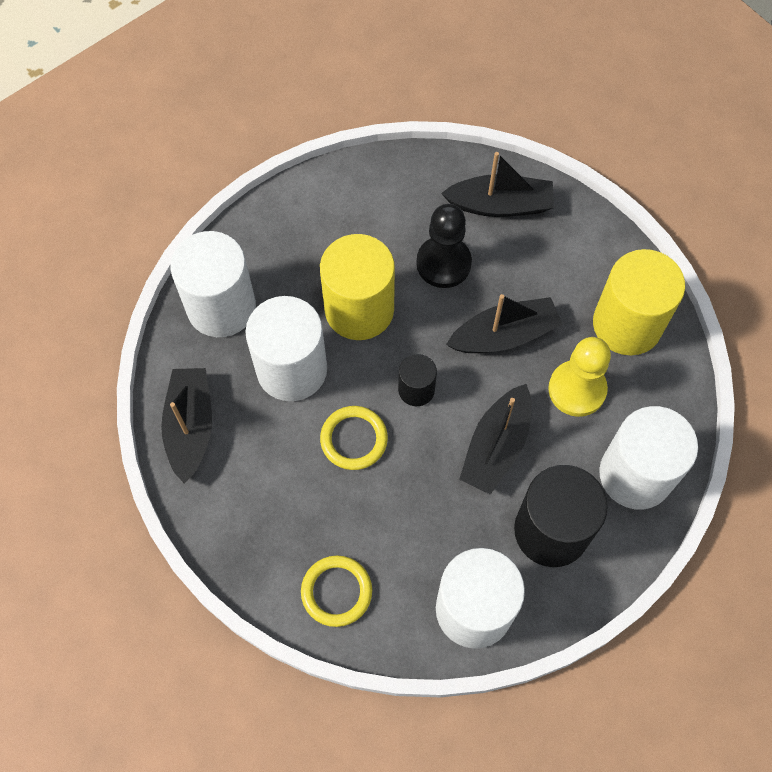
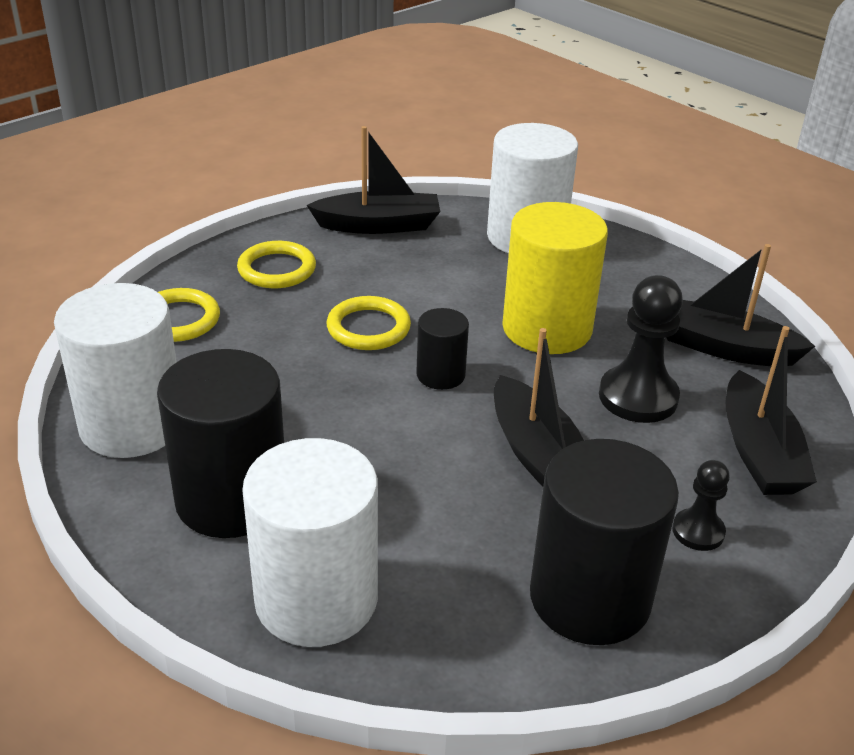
camera: 85 degrees right, 30 degrees down
(261, 514) = (277, 269): none -> yellow ring
(292, 369) = (456, 283): white cylinder -> none
(496, 446) = (362, 445): black boat -> black boat (723, 347)
(572, 256) = (698, 531): none -> black pawn
(577, 389) = (460, 532): yellow pawn -> none
(627, 324) = (589, 598): yellow cylinder -> black cylinder

